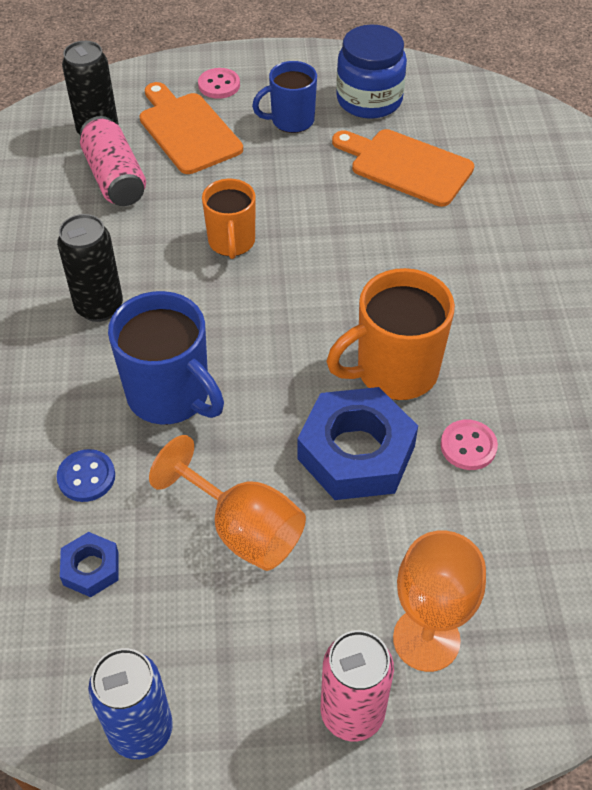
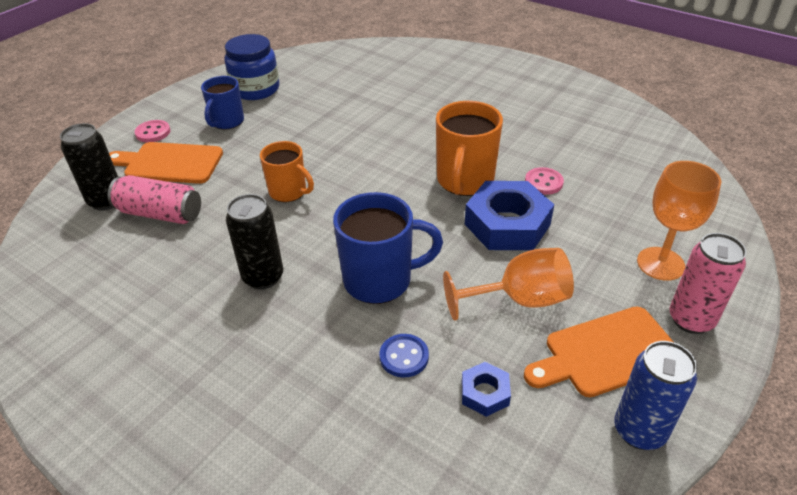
camera: 50 degrees left, 10 degrees down
(406, 166) = (323, 102): orange cutting board -> orange cutting board (607, 353)

